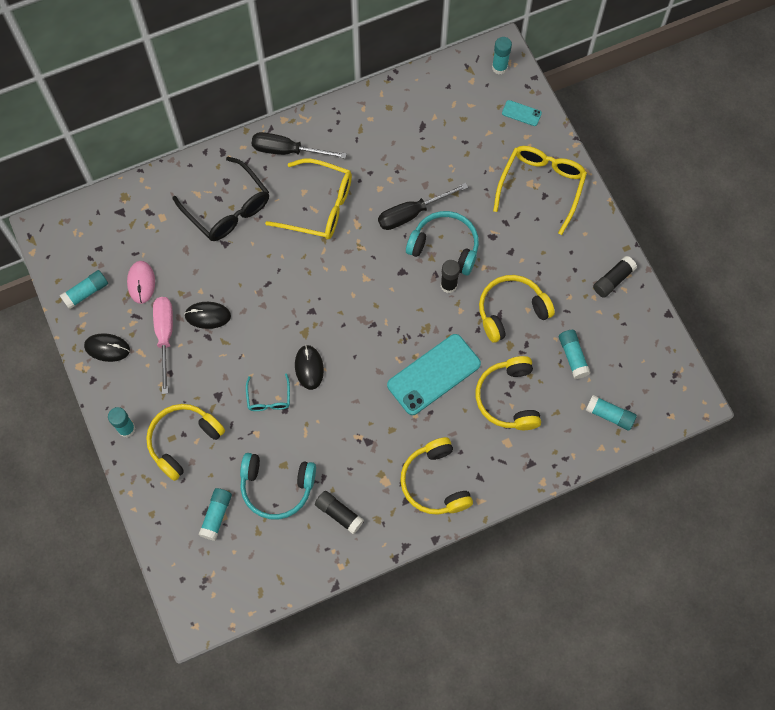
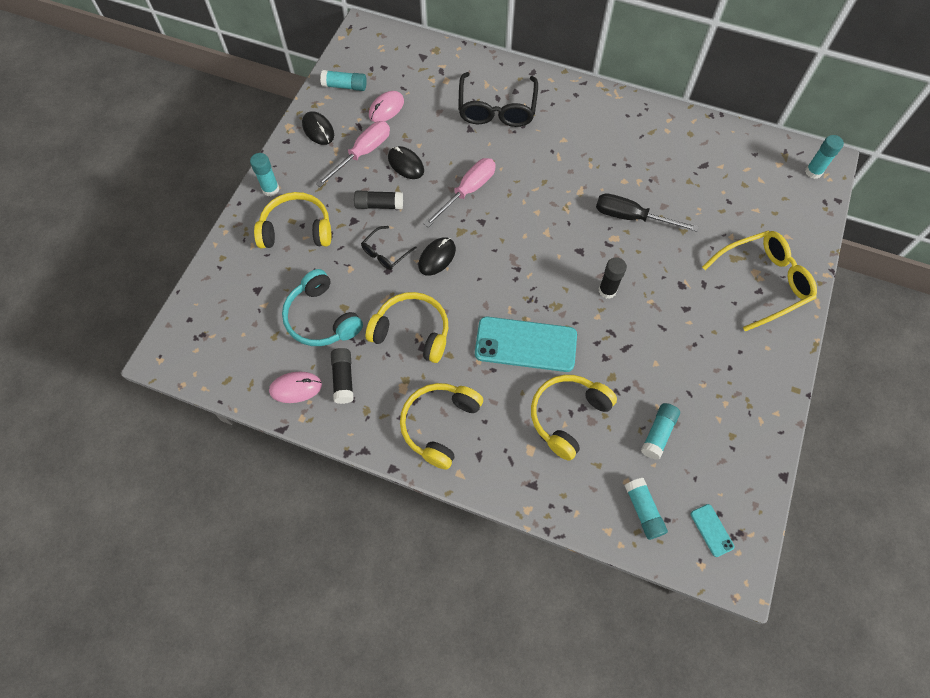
camera: 45 degrees right, 5 degrees down
(216, 515) = (260, 298): turquoise glue stick -> none
(269, 398) = (385, 253): turquoise glasses -> black glasses
(277, 296) = (468, 191): none -> pink screwdriver
(287, 151) = (580, 105): black screwdriver -> none
(314, 551) = (296, 388): none -> pink mouse
(319, 206) = (564, 158): yellow glasses -> none
(445, 246) = (634, 261): turquoise headphones -> none
(511, 311) = (640, 352): yellow headphones -> yellow headphones (412, 331)
(521, 113) = (800, 217): turquoise phone -> turquoise phone (711, 530)
(613, 280) = (757, 404): black glue stick -> black glue stick (379, 205)

